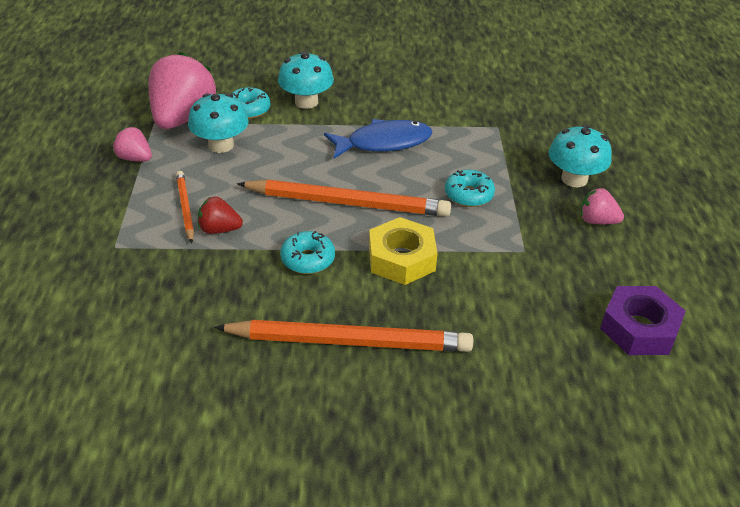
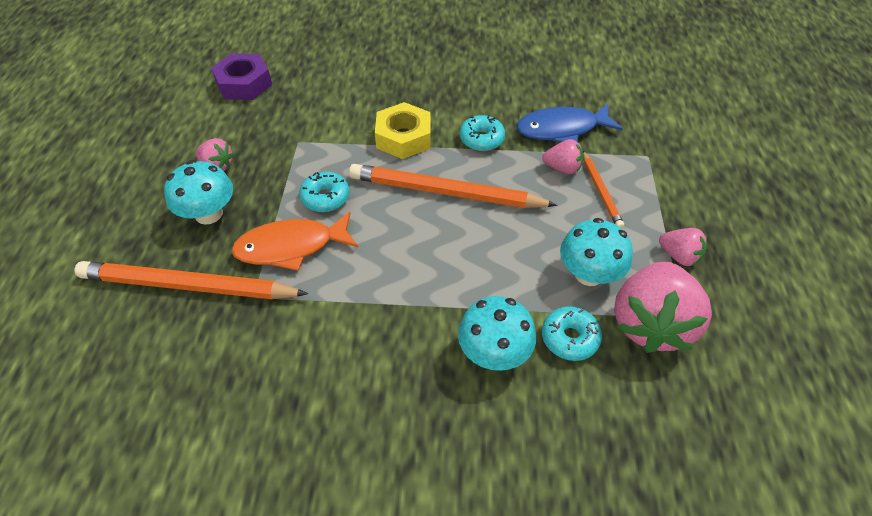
camera: 175 degrees left, 10 degrees up
(219, 229) = (562, 168): red strawberry -> pink strawberry
(349, 341) = (450, 82): orange pencil -> orange pencil (188, 286)
(384, 143) = (399, 272): blue fish -> blue fish (562, 129)
(483, 157) = (291, 247): none -> orange fish

